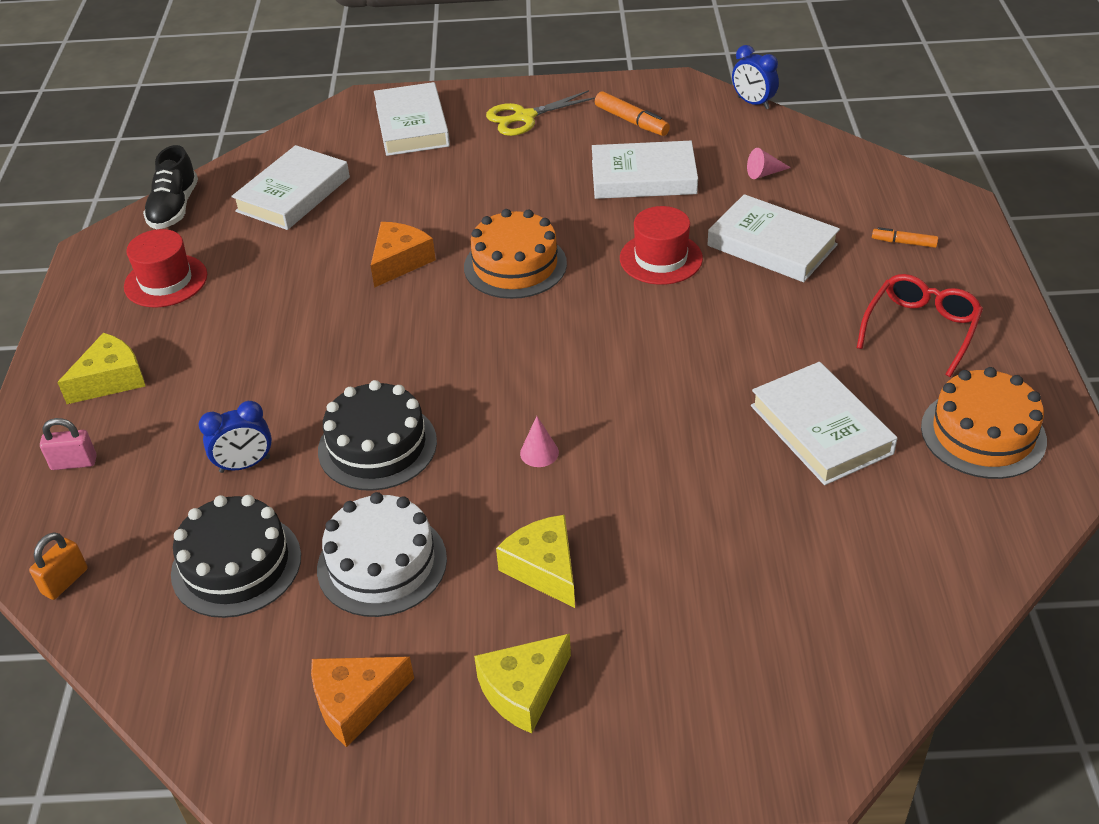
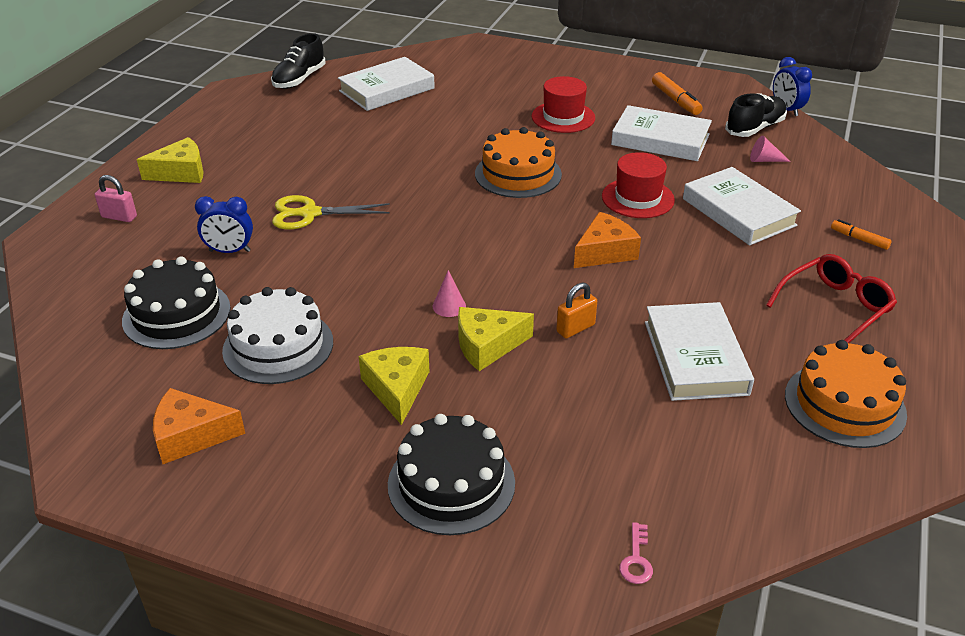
camera: 20 degrees right, 5 degrees down
(65, 581) = (58, 289): orange padlock -> orange padlock (575, 328)
(166, 281) = (261, 122): red hat -> red hat (563, 117)
(377, 446) = (331, 266): black cake -> black cake (451, 483)
(400, 261) = (433, 150): orange cheese -> orange cheese (605, 252)
(412, 125) = (503, 66): white book -> none
(523, 690) = (320, 471): yellow cheese -> yellow cheese (487, 345)
(524, 117) = (591, 79): yellow scissors -> yellow scissors (309, 213)
(733, 136) = (754, 128): none -> black shoe
(884, 665) = (636, 559): none -> pink key

